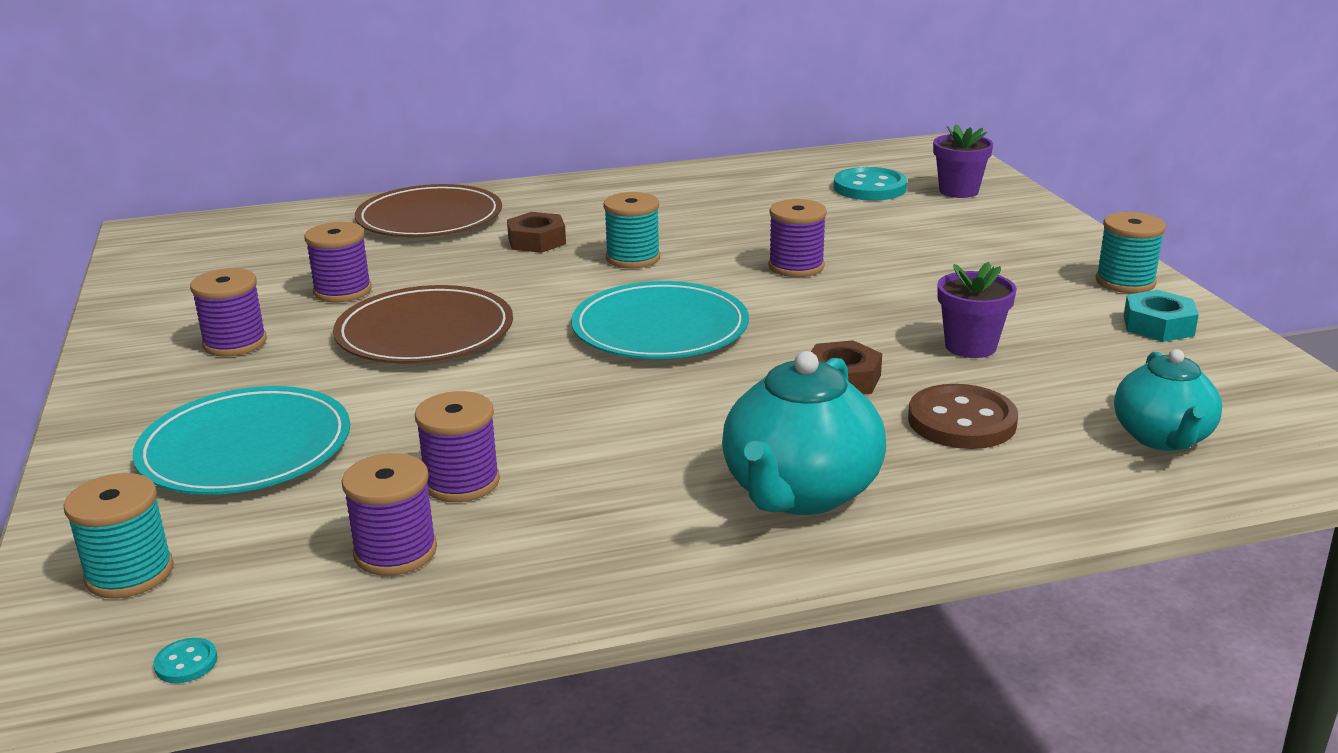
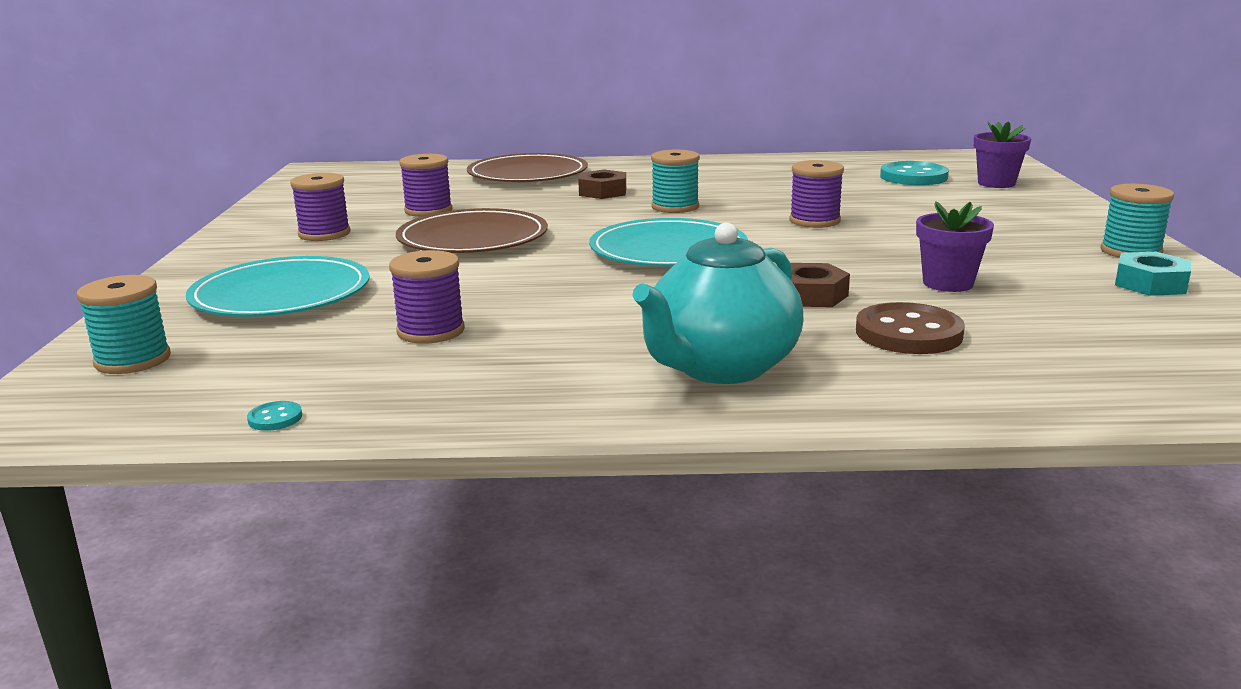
camera: 15 degrees right, 5 degrees down
(186, 663) = (125, 420): turquoise button -> turquoise button (275, 418)
(395, 552) = (343, 369): purple spool -> none
(1162, 438) = (1112, 364): turquoise teapot -> none

